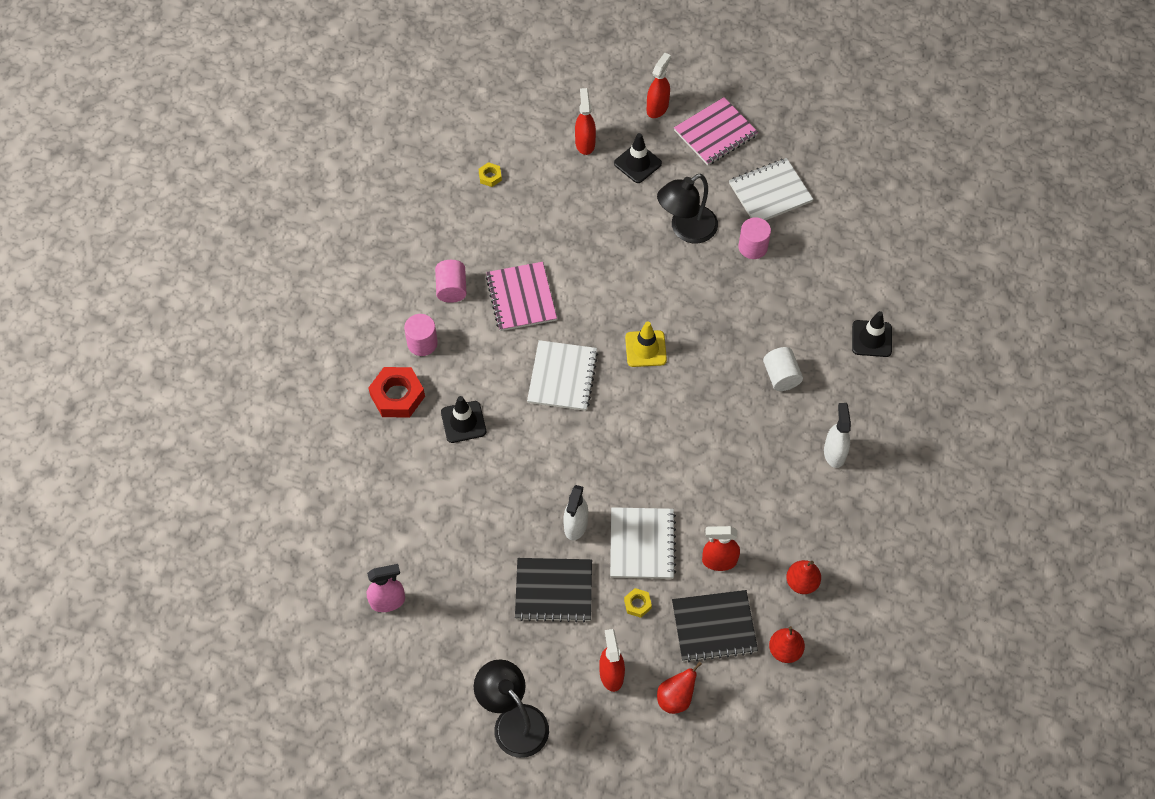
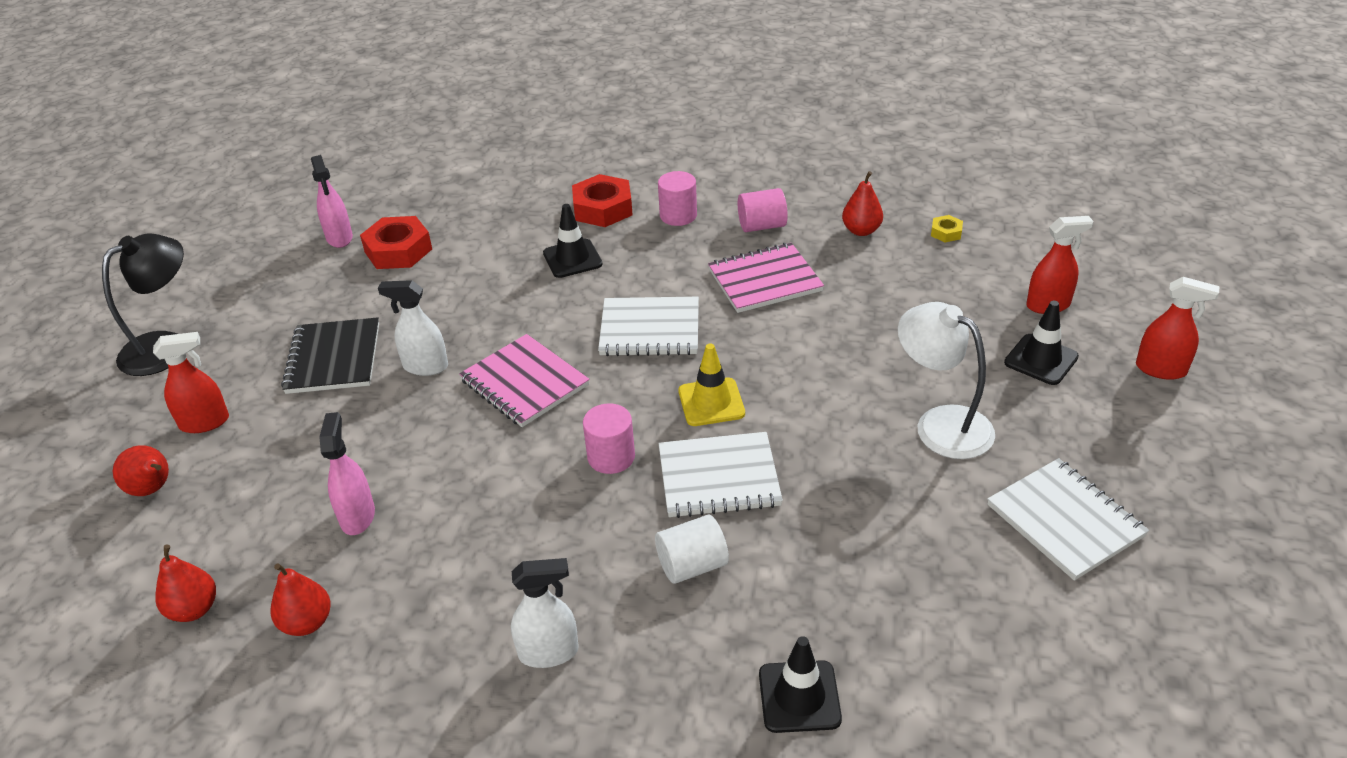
camera: 85 degrees right, 20 degrees down
(419, 552) = (398, 250): none -> red nut
(474, 227) = (861, 231): none -> red pear
(637, 604) = (301, 436): yellow nut -> none
(642, 544) = (392, 431): white notebook -> white notebook (718, 477)
(686, 230) = (941, 424): black lamp -> white lamp
(714, 627) = (251, 520): black notebook -> none
(715, 133) = (1152, 440): pink notebook -> pink notebook (524, 383)
(719, 561) = (357, 516): red spray bottle -> pink spray bottle
(753, 247) = (940, 507): pink cylinder -> pink cylinder (611, 457)

